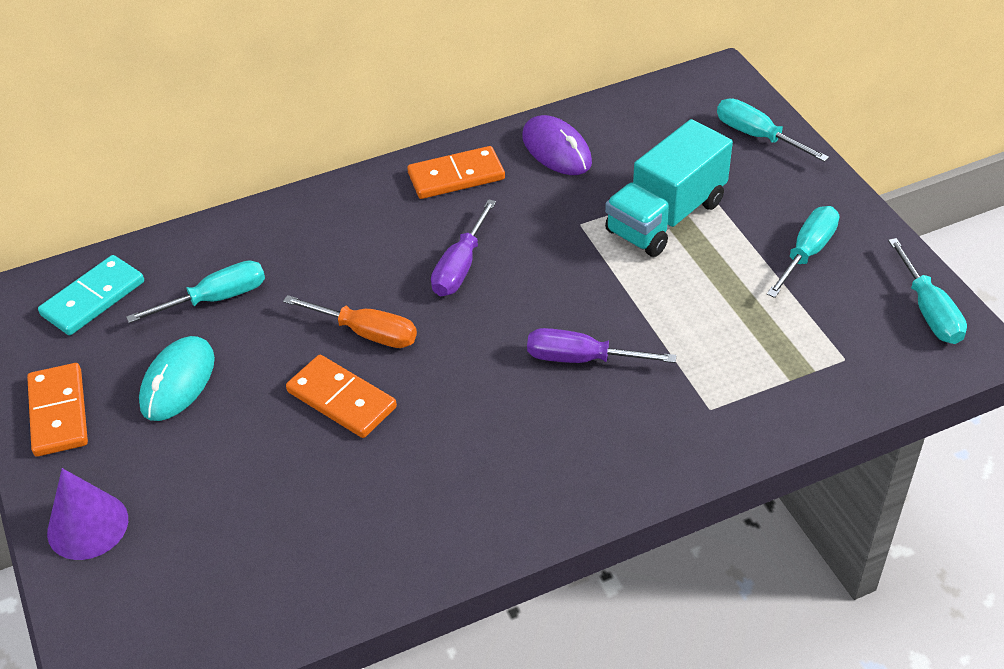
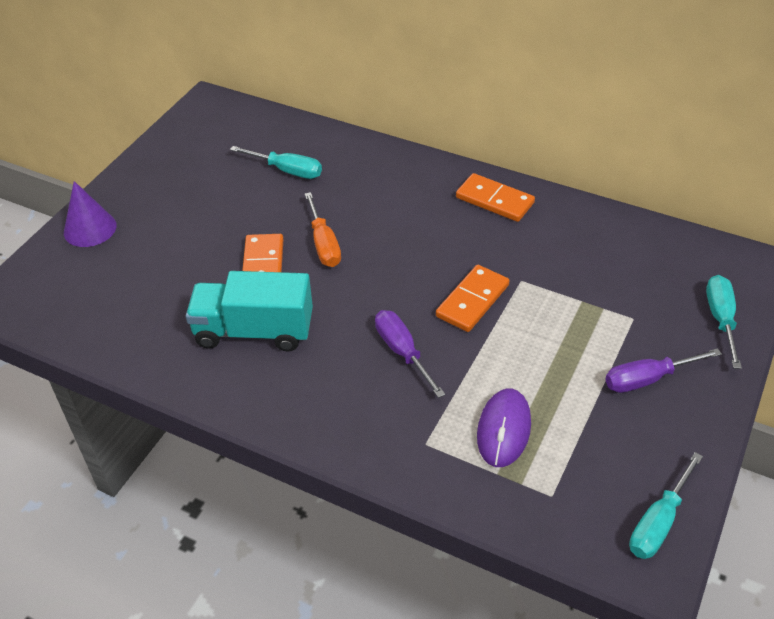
camera: 50 degrees right, 0 degrees up
(58, 413) = (153, 169): orange domino -> orange domino (472, 301)
(93, 298) = (241, 129): turquoise domino -> none
(178, 382) = (214, 196): turquoise mouse -> none
(460, 266) = (420, 249): purple screwdriver -> purple screwdriver (648, 379)
(556, 150) = (575, 229): purple mouse -> purple mouse (504, 430)
(665, 217) = (578, 318): turquoise truck -> turquoise truck (254, 331)
(806, 253) = (633, 414): turquoise screwdriver -> none

